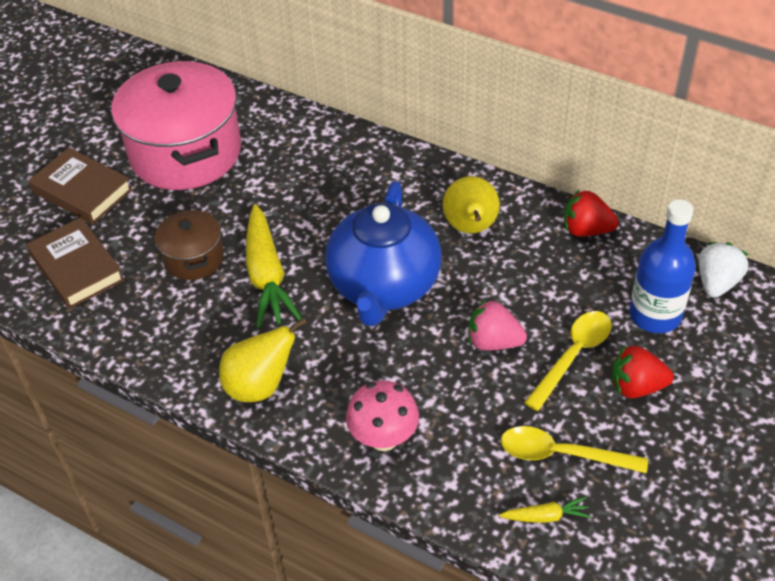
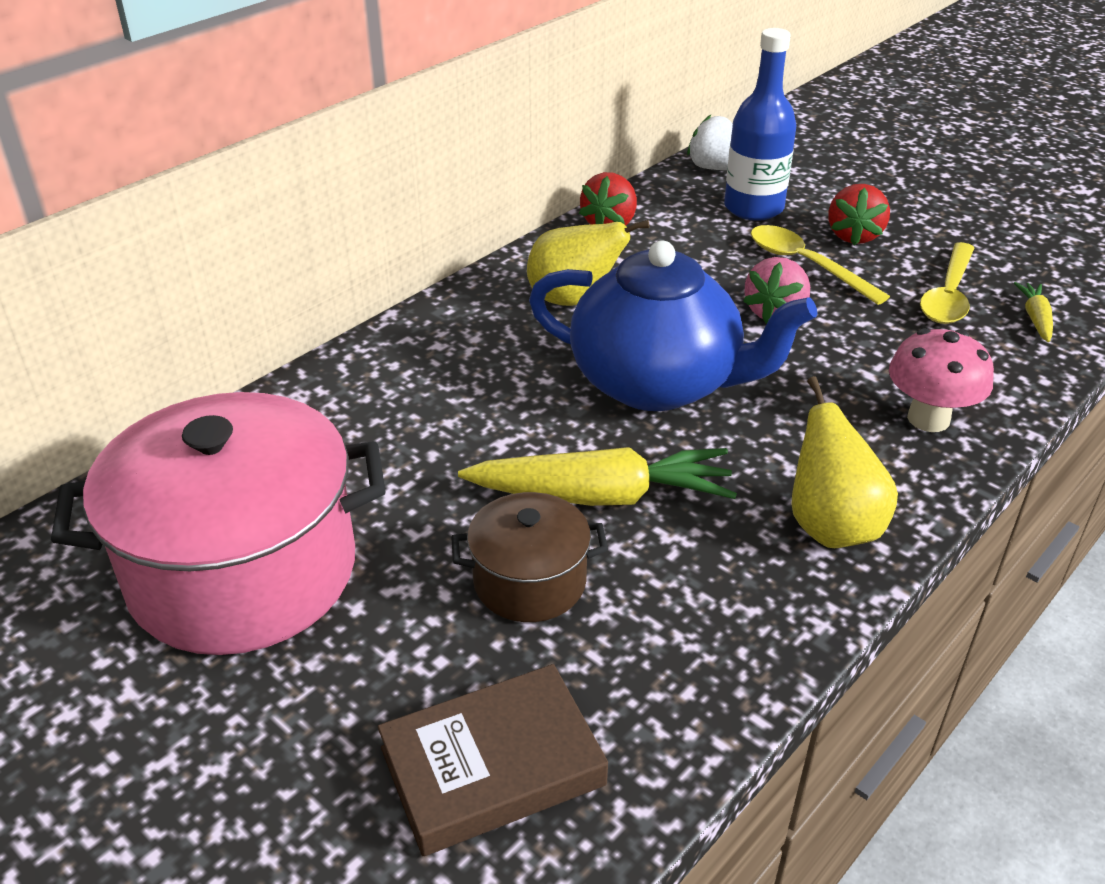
camera: 80 degrees left, 10 degrees down
(82, 191) = (260, 748): brown book -> none

